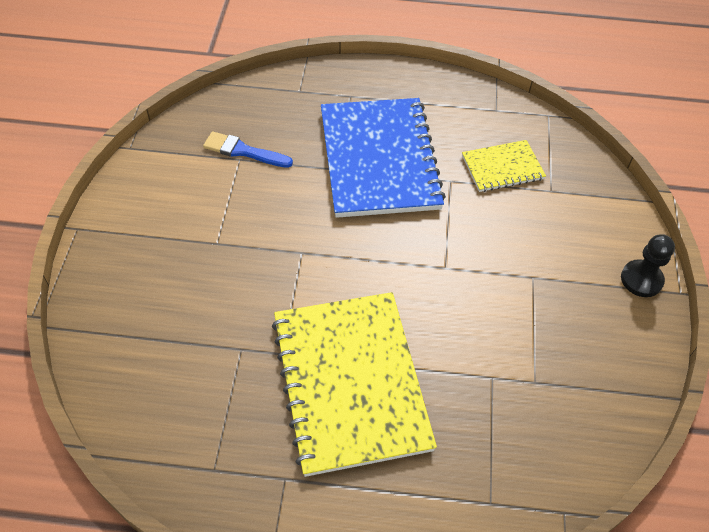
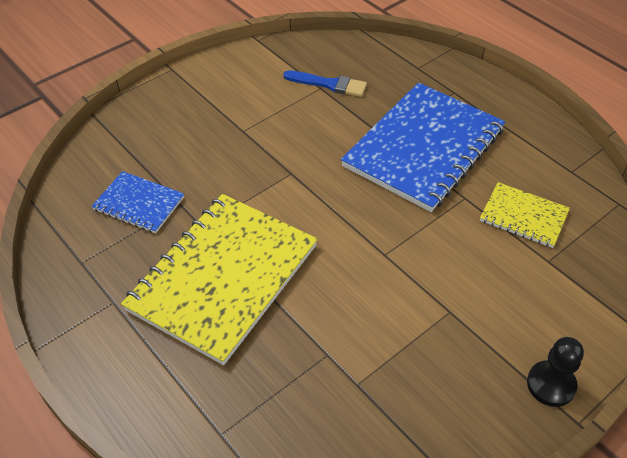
camera: 45 degrees right, 5 degrees down
(202, 377) = (139, 204): none -> blue notebook
(243, 151) = (329, 84): blue brush -> blue brush turned 135 degrees clockwise

